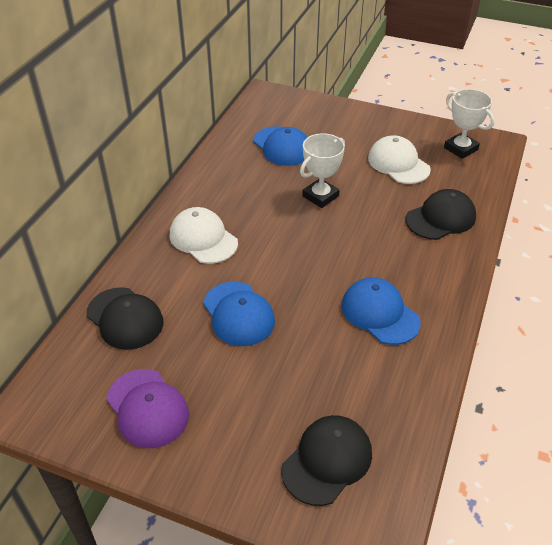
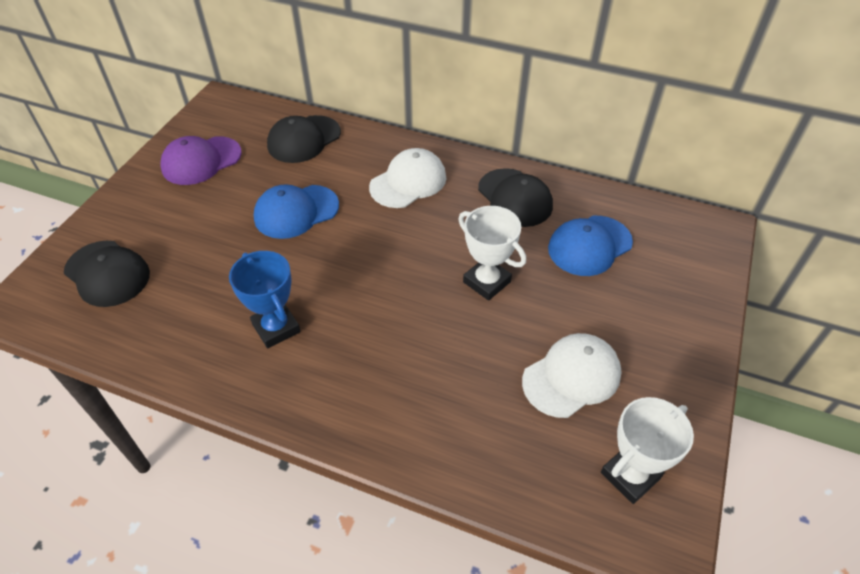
camera: 90 degrees right, 5 degrees up
(380, 313) = (276, 328): blue cap -> blue trophy
(440, 218) = (445, 417): black cap -> black cap (515, 198)

